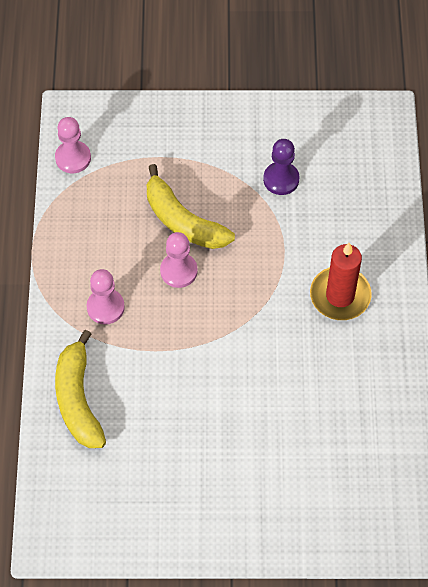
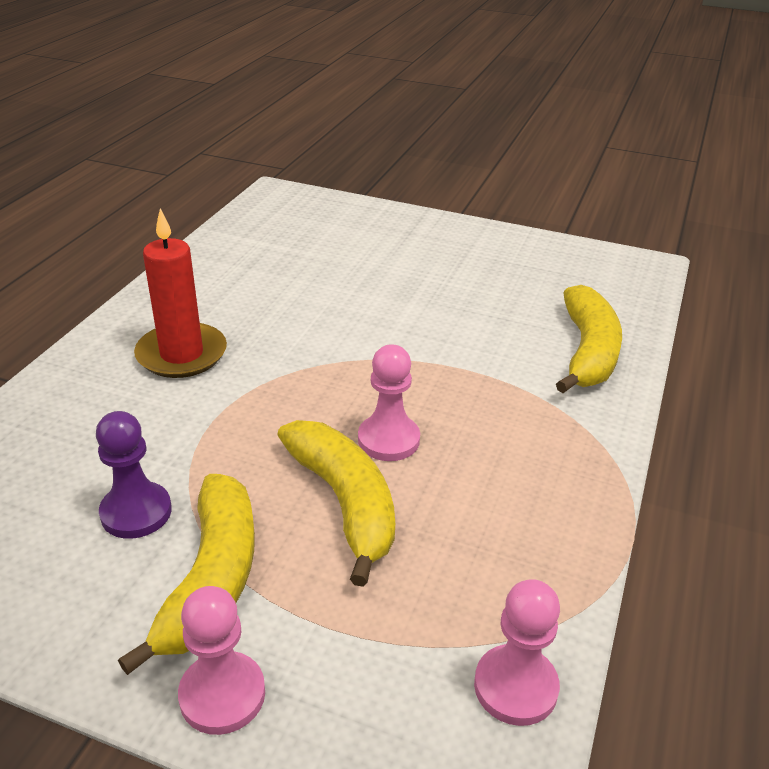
camera: 160 degrees left, 25 degrees down
(105, 307) = (521, 429): pink pawn -> pink pawn (222, 695)
(222, 160) = (212, 579): none -> yellow banana

